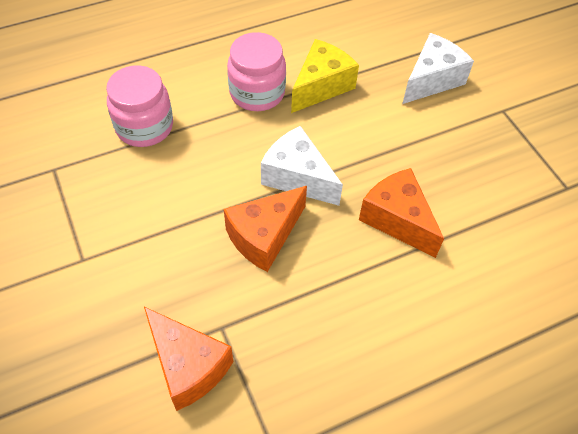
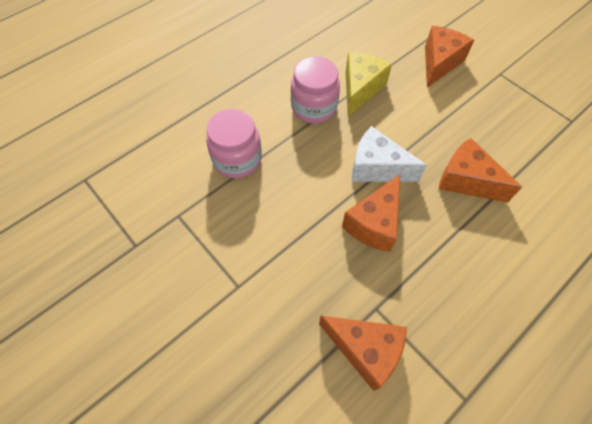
camera: 15 degrees left, 5 degrees up
(431, 80) = (439, 63): white cheese -> orange cheese

